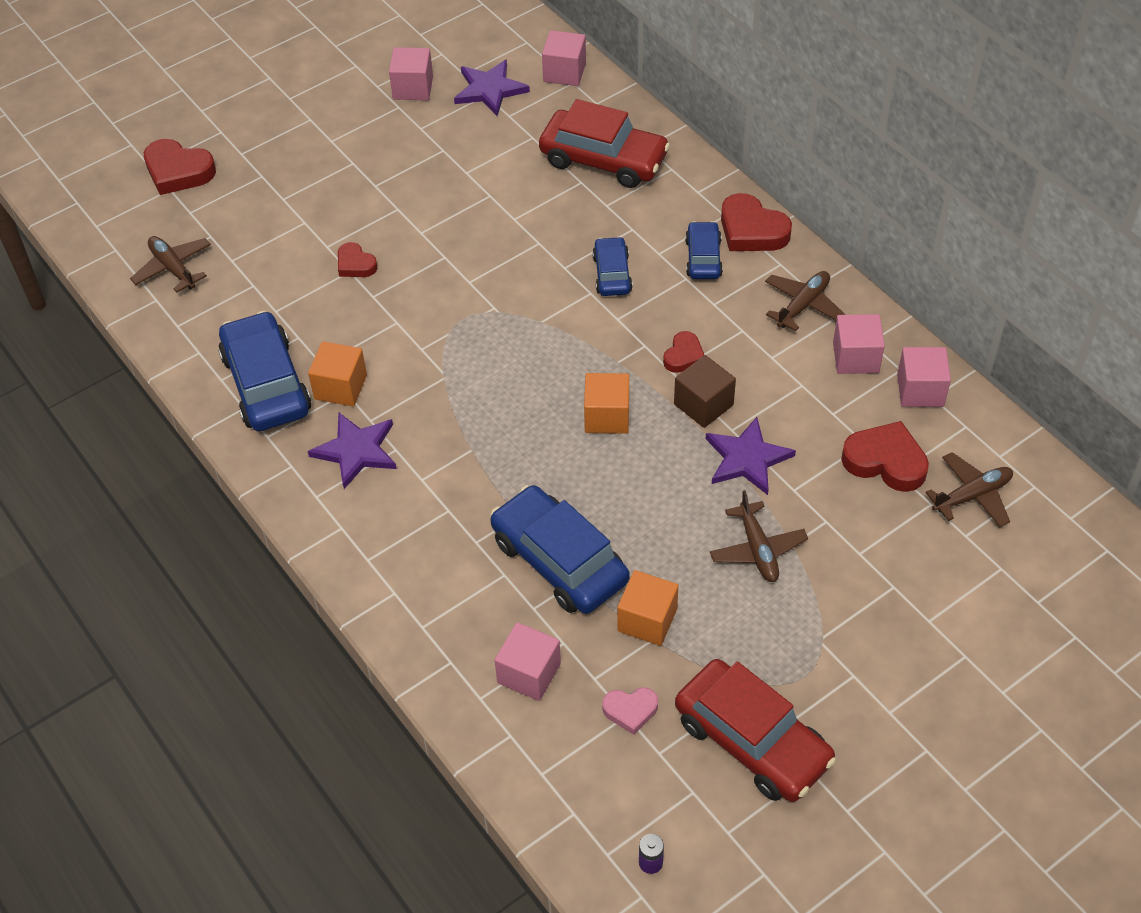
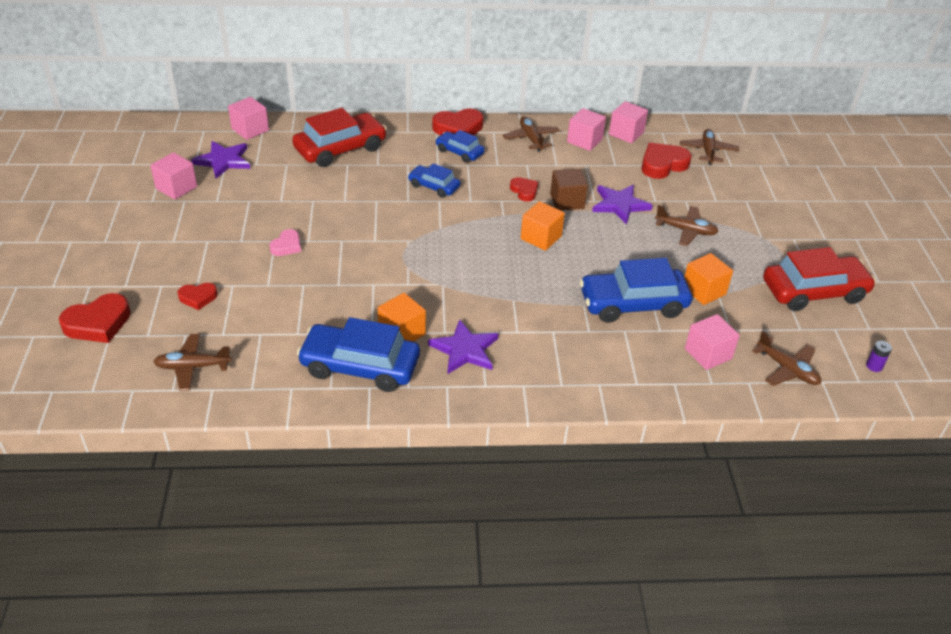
camera: 60 degrees left, 10 degrees down
(355, 264) = (301, 279): red heart -> red heart (198, 298)
(566, 766) = (787, 369): none -> brown plane
(630, 710) = (763, 326): pink heart -> pink heart (287, 246)

